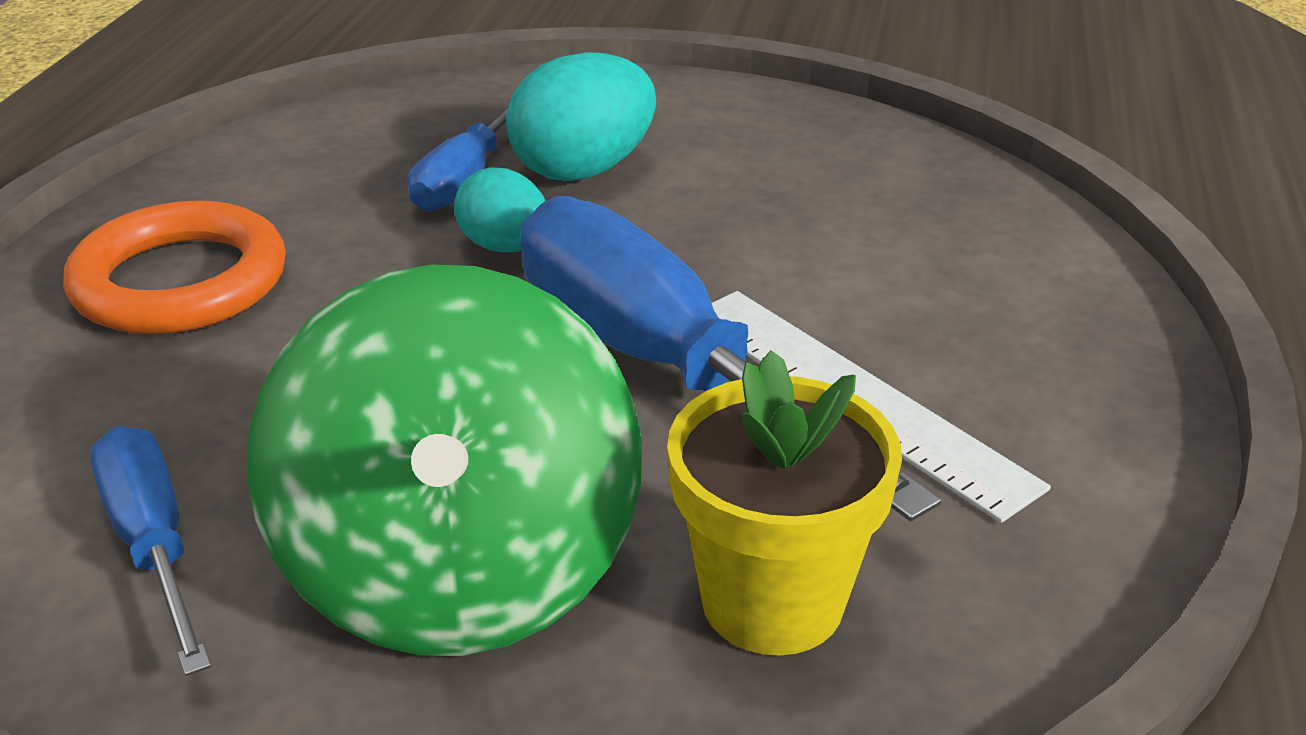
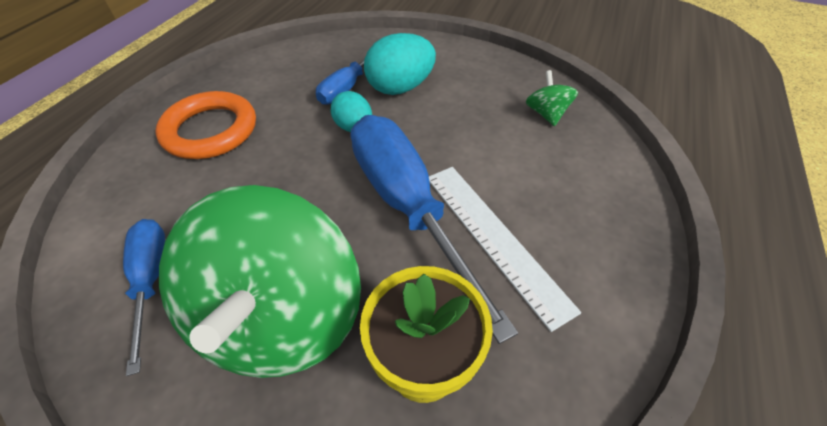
camera: 10 degrees right, 15 degrees up
(905, 188) = (546, 114): none -> green spinning top

